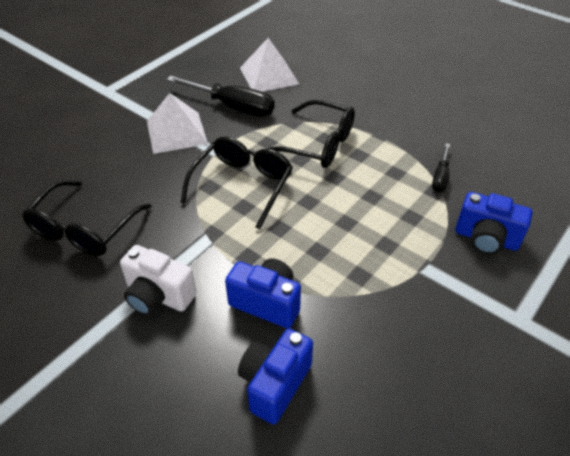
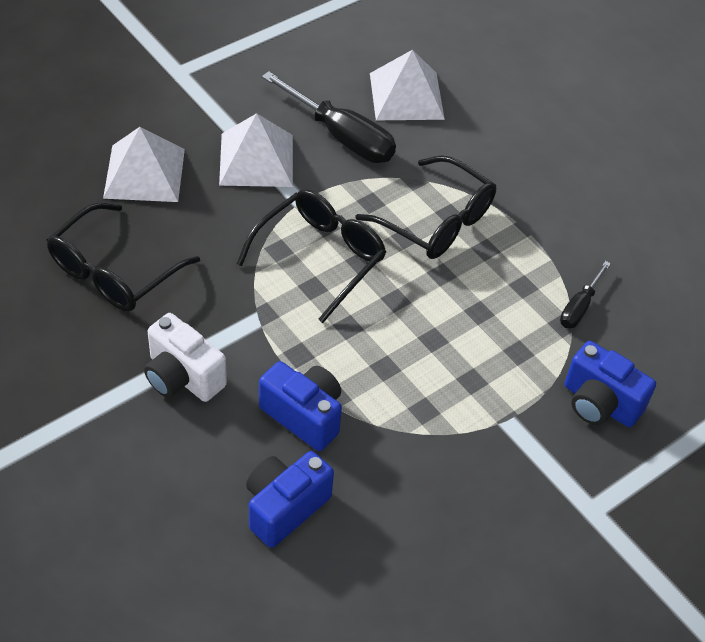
camera: 10 degrees right, 5 degrees up
(94, 157) = (144, 173): none -> white pyramid

